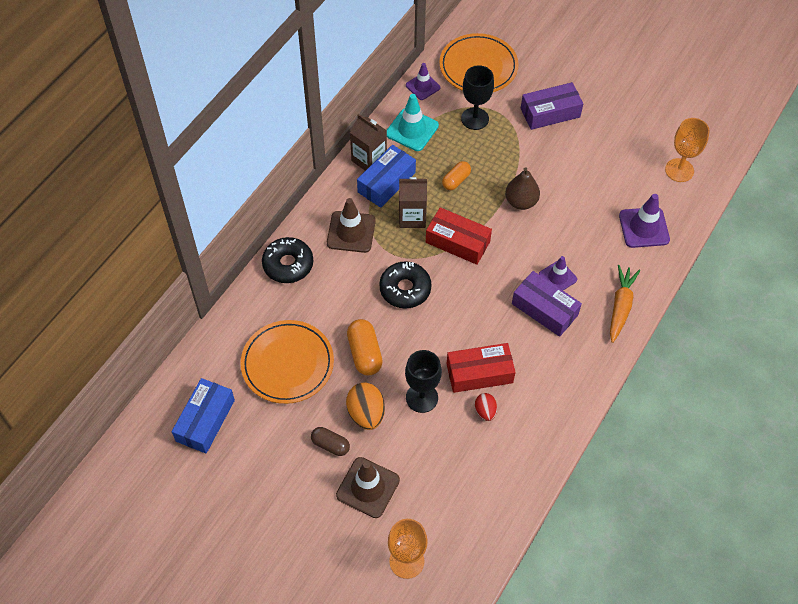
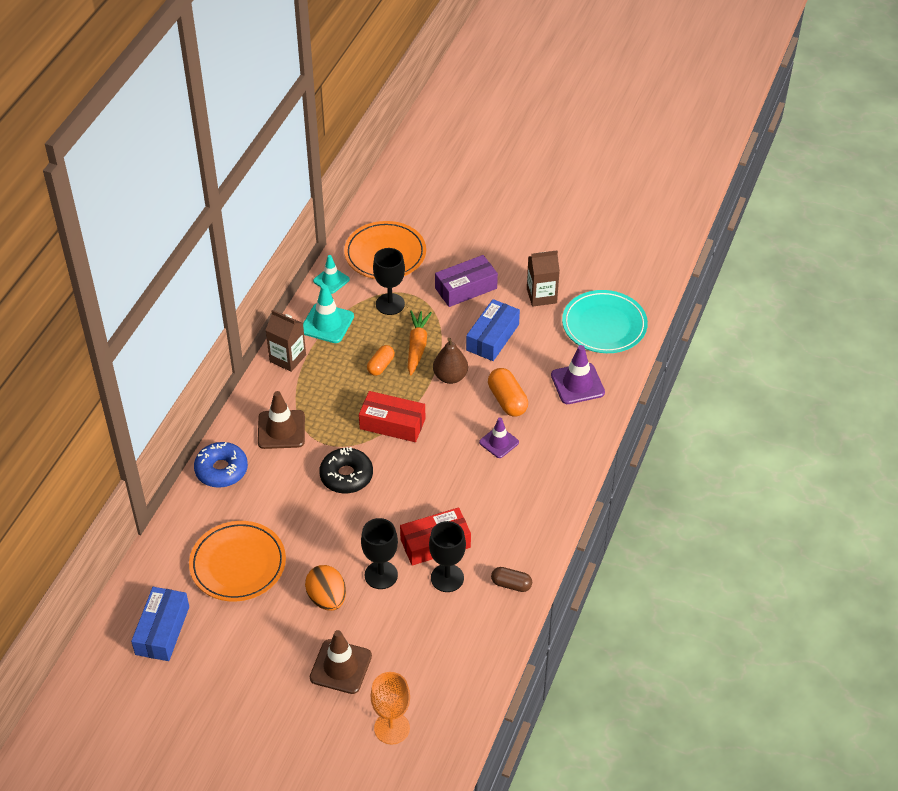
camera: 10 degrees left, 10 degrees down
(288, 264) = (221, 470): black donut -> blue donut
(330, 445) = (296, 633): brown capsule -> brown capsule (511, 584)
(364, 353) = (315, 542): orange capsule -> orange capsule (507, 400)
(386, 182) = (309, 377): blue box -> blue box (492, 337)
(412, 217) = (341, 406): brown carton -> brown carton (541, 296)
(423, 86) = (331, 280): purple traffic cone -> turquoise traffic cone
(485, 411) = (447, 578): red egg -> black goblet
(544, 309) = (491, 474): purple box -> none
(620, 307) = (566, 461): orange carrot -> orange carrot (417, 346)
(679, 170) = (604, 325): orange goblet -> turquoise plate

